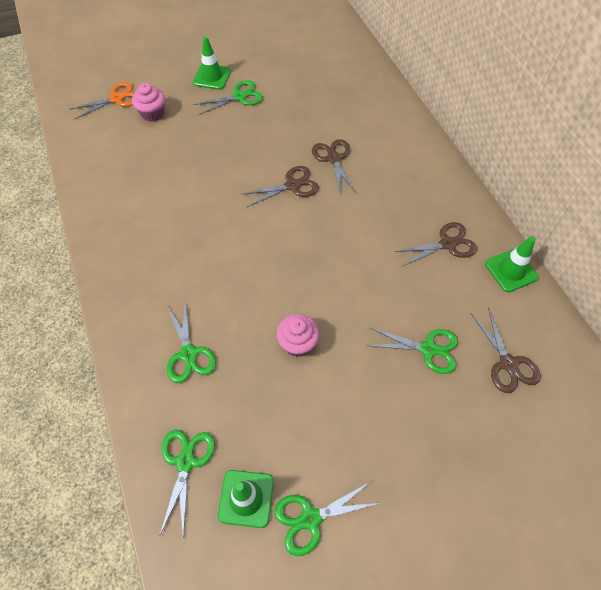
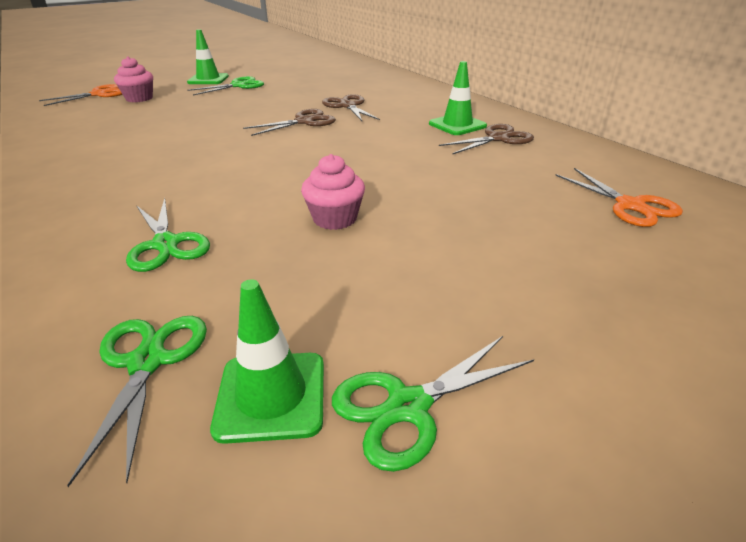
camera: 10 degrees left, 25 degrees down
(428, 349) = (519, 205): green scissors -> none
(508, 364) = (630, 206): brown scissors -> orange scissors
(511, 270) = (581, 147): green traffic cone -> green traffic cone (457, 125)

